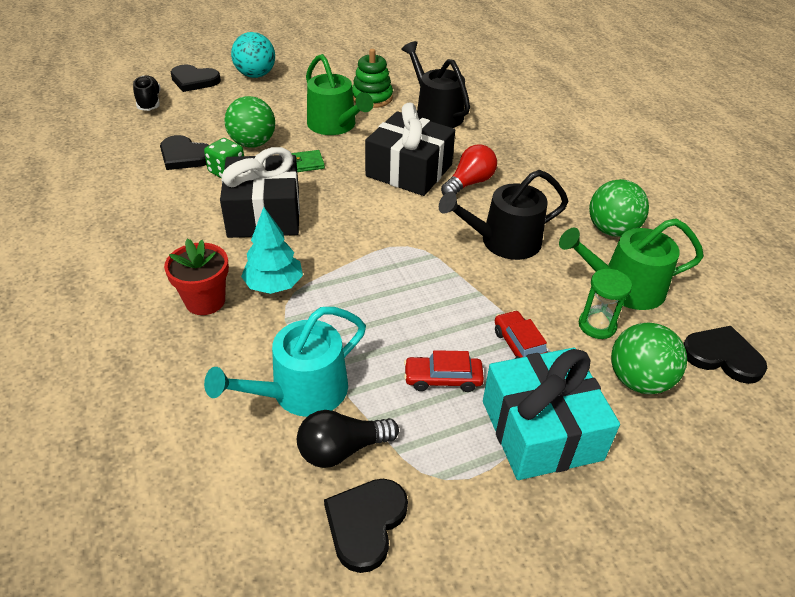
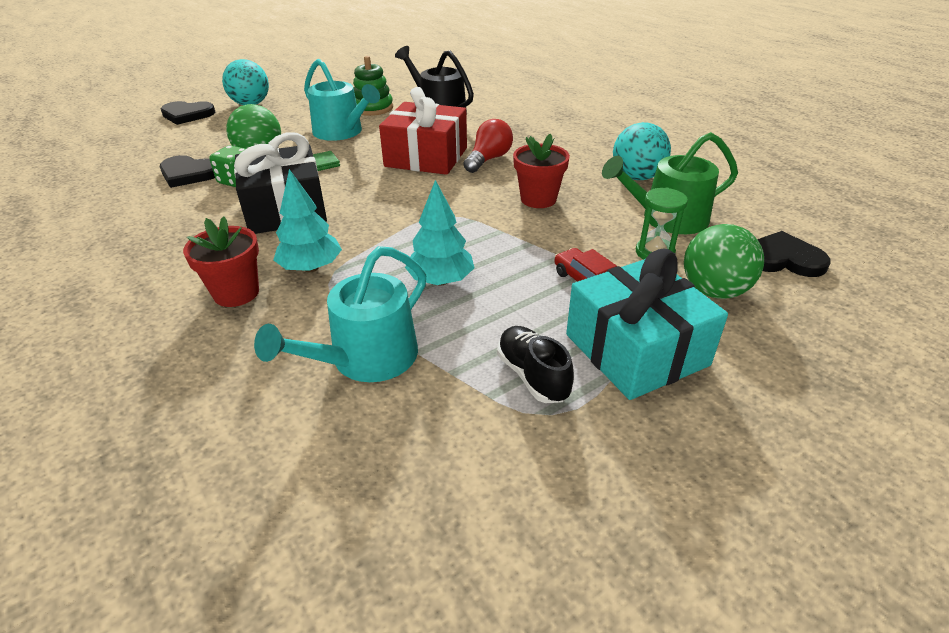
camera: 10 degrees left, 5 degrees down
(149, 102) = (142, 136): black shoe -> black shoe (532, 376)
(335, 125) = (341, 132): green watering can -> turquoise watering can
(342, 449) = (428, 406): black light bulb -> none
(365, 523) = (477, 475): black heart -> none
(385, 321) = (441, 281): none -> turquoise tree
(409, 170) = (426, 157): black gift -> red gift
(443, 379) = (517, 321): red car -> none
(504, 241) = (538, 199): black watering can -> red flower pot
(611, 230) = (637, 177): green ball -> turquoise ball

